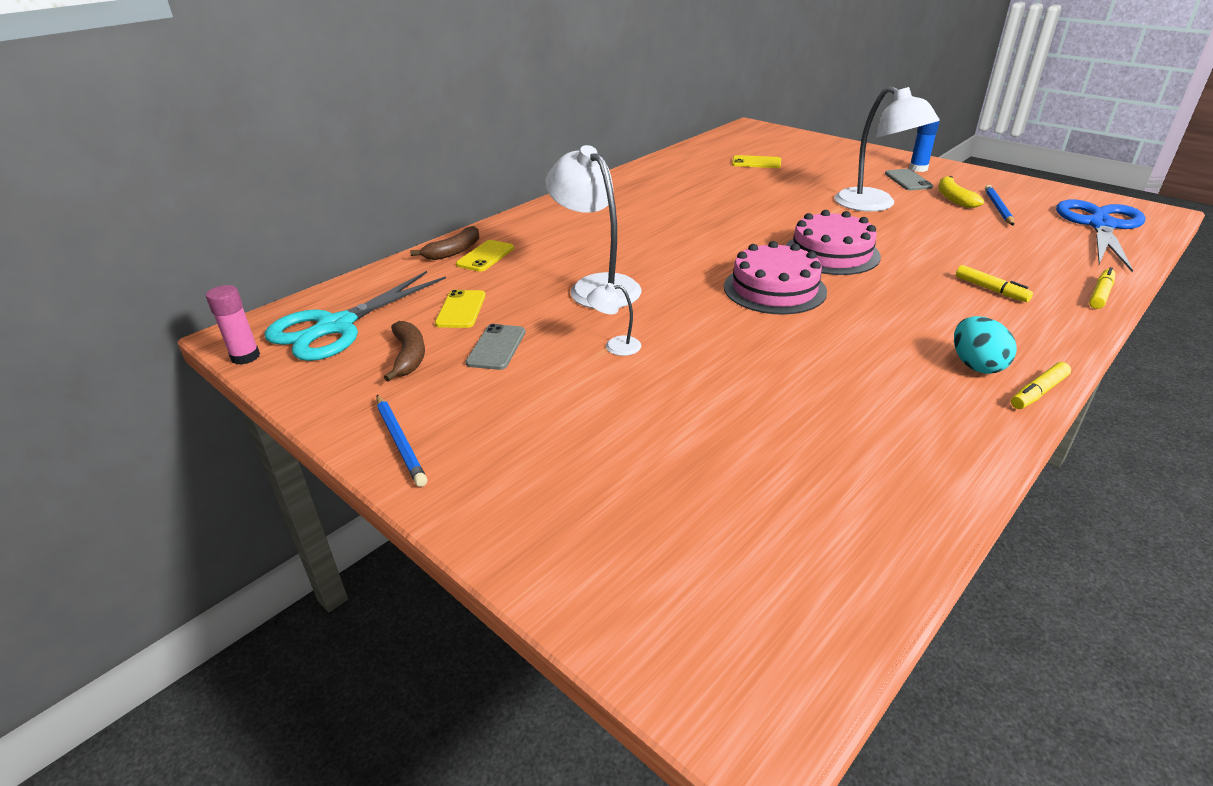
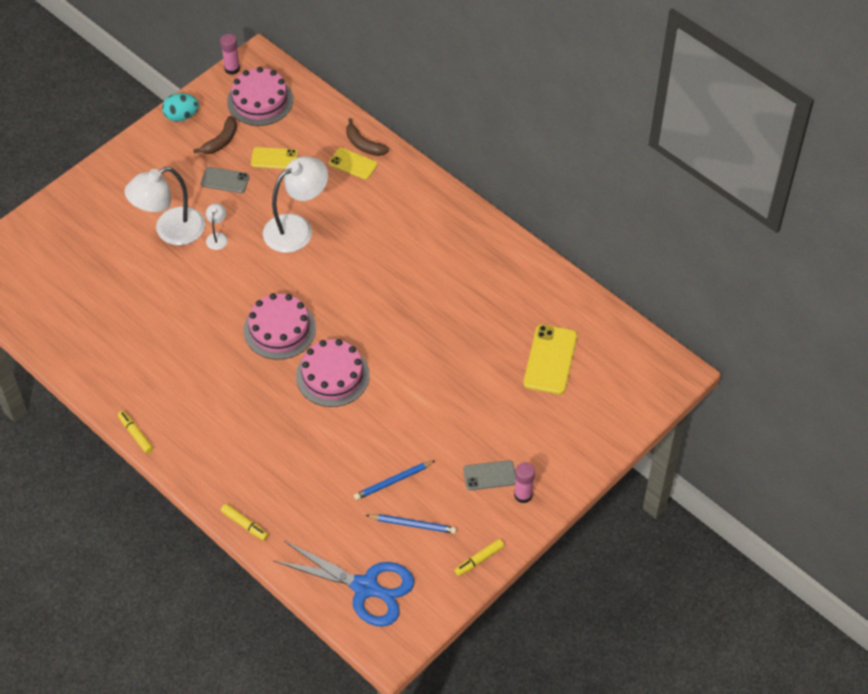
camera: 90 degrees right, 20 degrees up
(334, 327) = (260, 100): turquoise scissors -> pink cake
(400, 442) = (141, 150): blue pencil -> blue pencil (393, 481)
(409, 356) = (221, 141): brown banana -> brown banana turned 45 degrees counterclockwise
(756, 162) = (550, 359): yellow phone -> yellow phone, size x1.58
(874, 205) = (429, 430): white lamp -> white lamp (170, 231)
(918, 168) = (523, 495): blue glue stick -> pink glue stick
(954, 198) = (439, 498): yellow banana -> none
(976, 365) = (168, 414): turquoise egg -> turquoise egg (181, 116)
(991, 290) = (261, 459): yellow marker -> yellow marker (479, 560)

